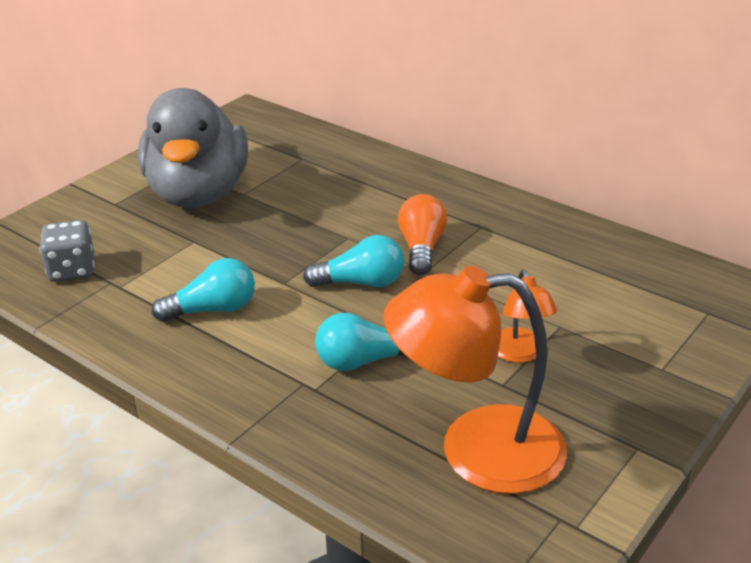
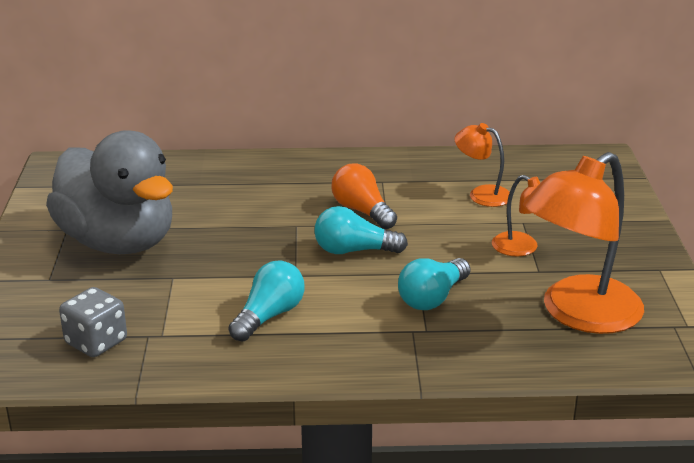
camera: 40 degrees left, 5 degrees down
(361, 283) = (354, 251): turquoise light bulb -> turquoise light bulb turned 135 degrees counterclockwise
(559, 279) = (482, 194): none -> orange lamp

